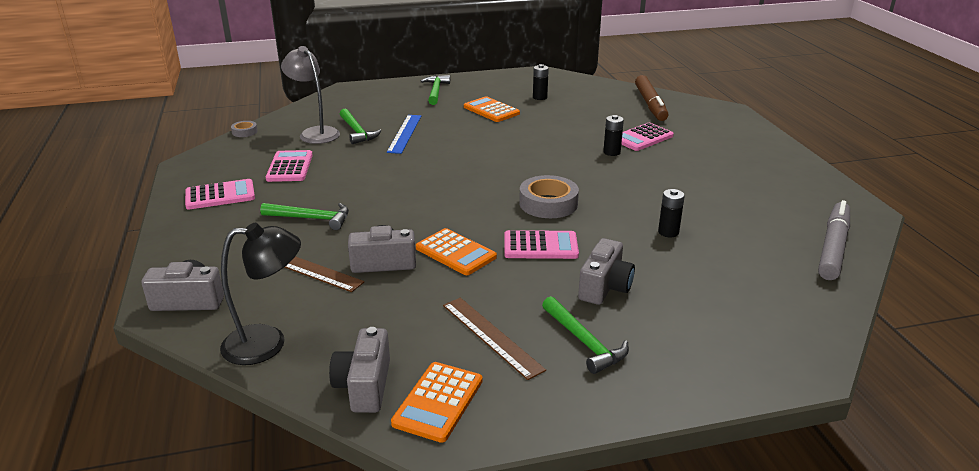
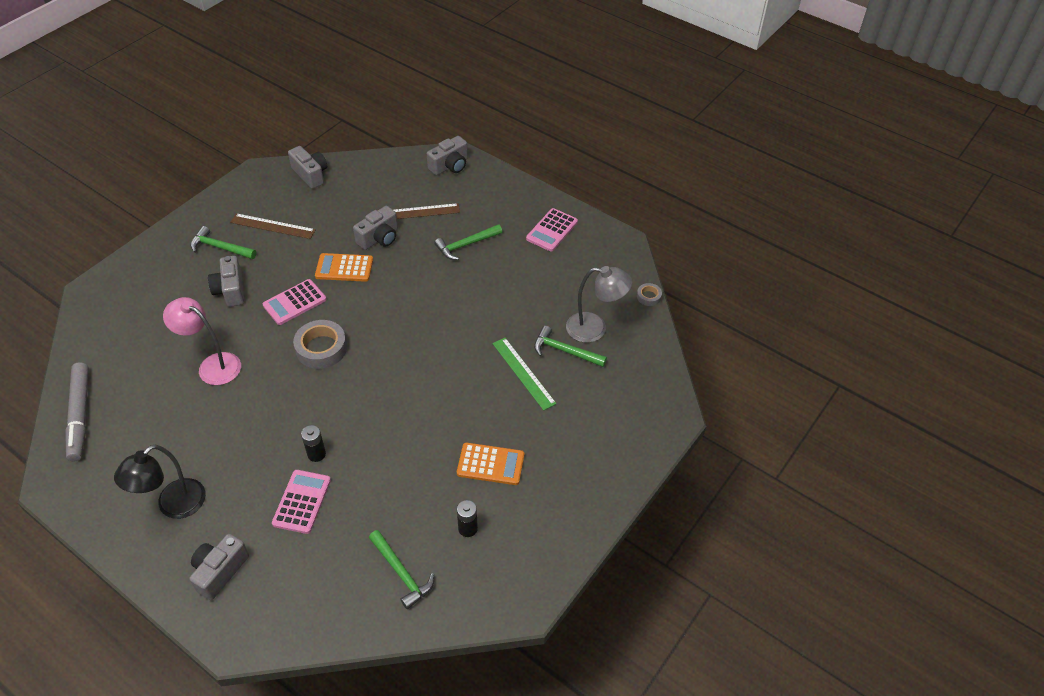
camera: 140 degrees right, 20 degrees up
(267, 343) = (380, 168): black lamp -> black lamp (173, 506)
(290, 167) = (551, 280): pink calculator -> none
(404, 133) = (523, 373): blue ruler -> green ruler
(436, 91) = (586, 469): green hammer -> green hammer (401, 573)
(438, 402) = (270, 184): orange calculator -> none
(650, 104) = (333, 594): brown marker -> none
(668, 232) = (212, 365): black battery -> pink lamp
(725, 132) = (220, 571): none -> grey camera

